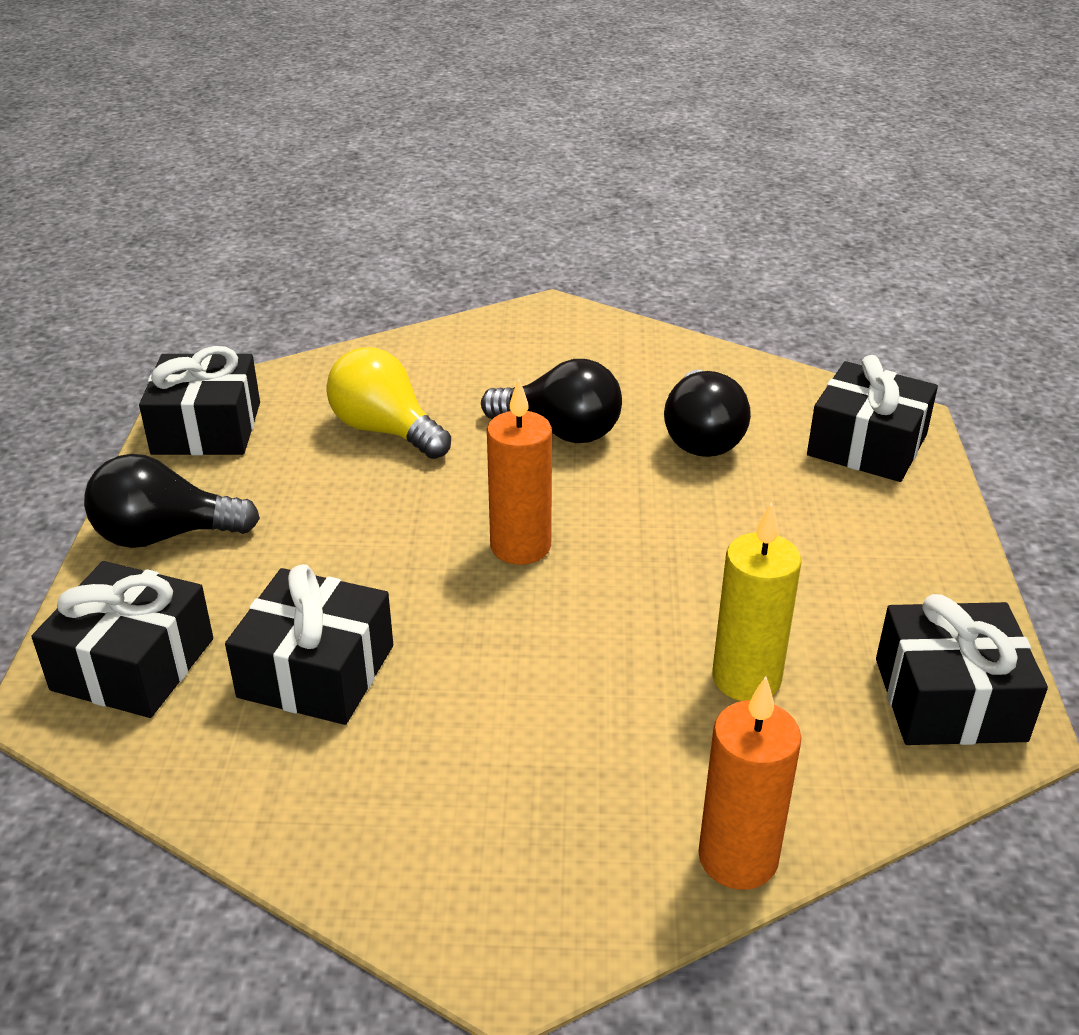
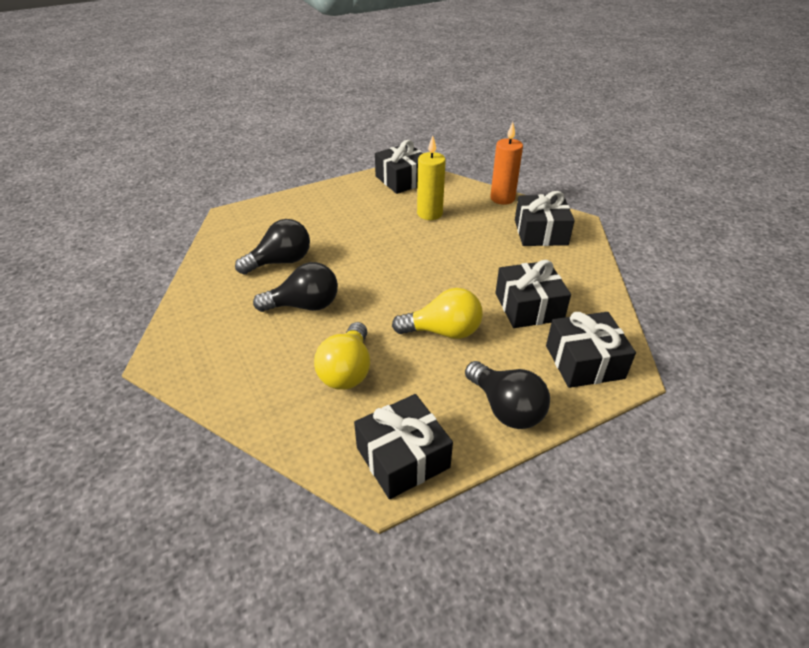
camera: 120 degrees left, 5 degrees up
(365, 541) = (443, 331): none -> yellow light bulb
(520, 546) = (405, 284): orange candle -> none
(560, 431) = (304, 305): black light bulb -> black light bulb turned 90 degrees clockwise
(867, 445) = (258, 219): black gift -> black gift (540, 232)

